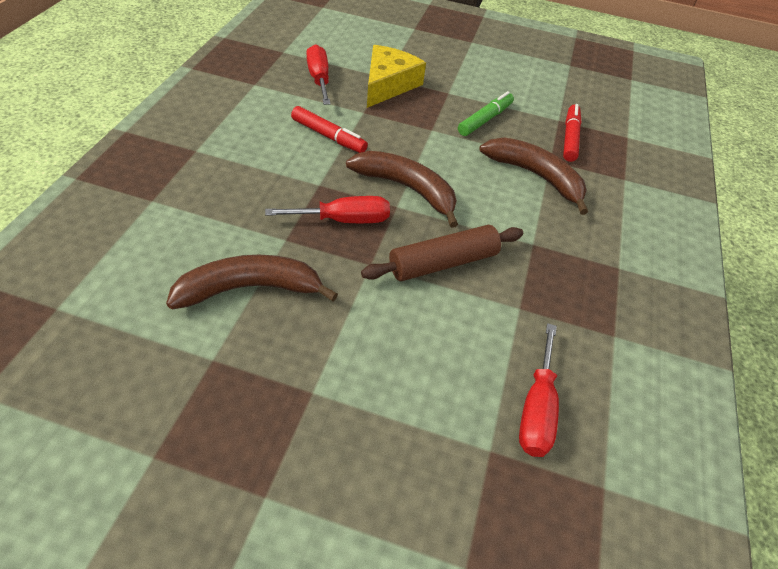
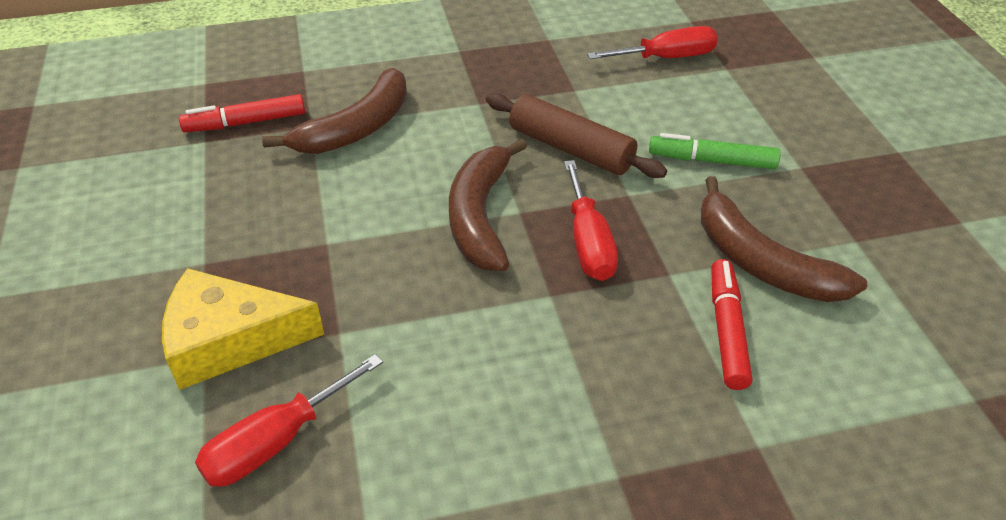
camera: 115 degrees left, 5 degrees down
(328, 136) = (438, 339): red marker -> red marker (727, 330)
(344, 220) = (588, 242): red screwdriver -> red screwdriver turned 150 degrees counterclockwise
(485, 120) = (258, 202): green marker -> green marker (711, 161)
(536, 176) = (356, 128): brown banana -> brown banana turned 150 degrees counterclockwise

